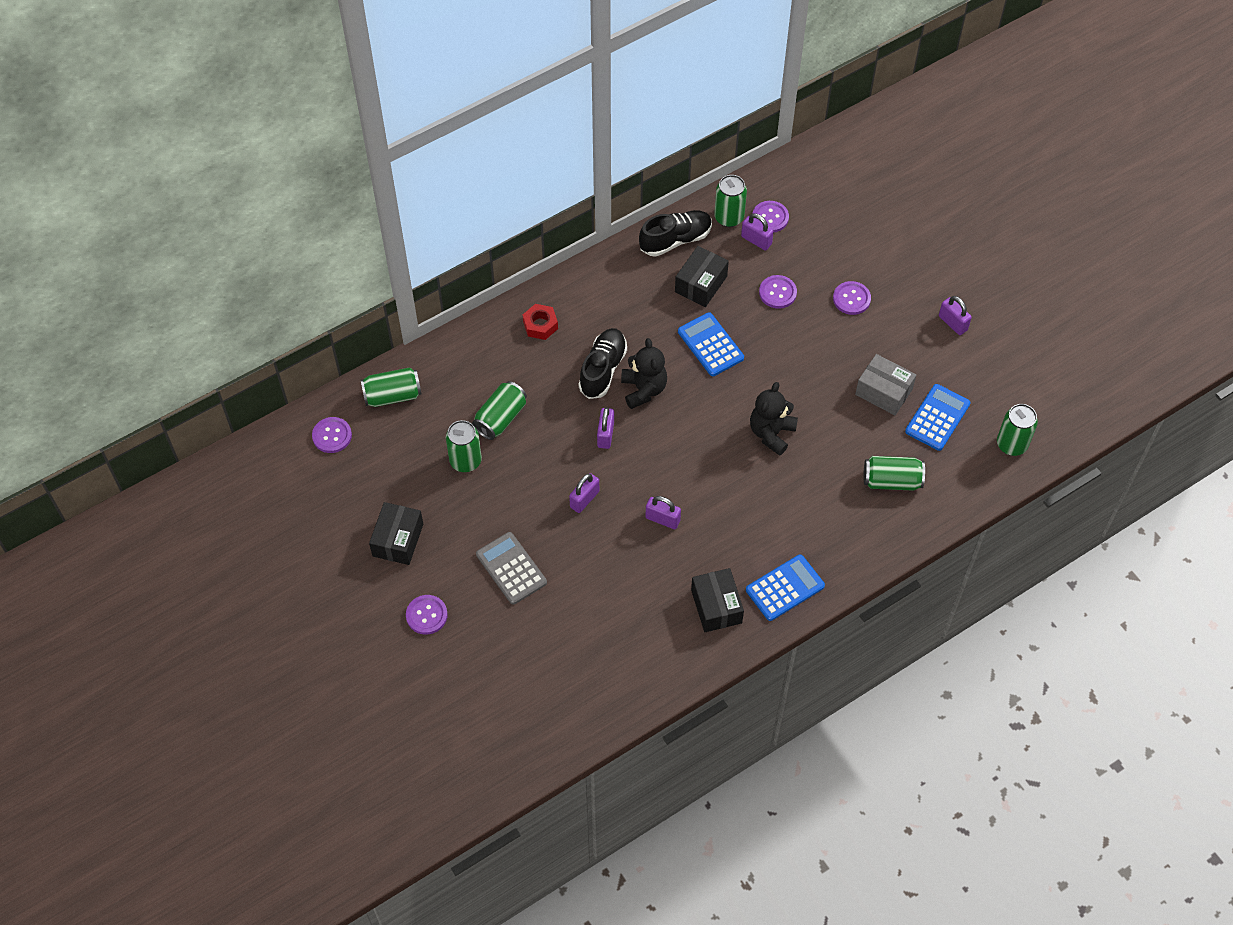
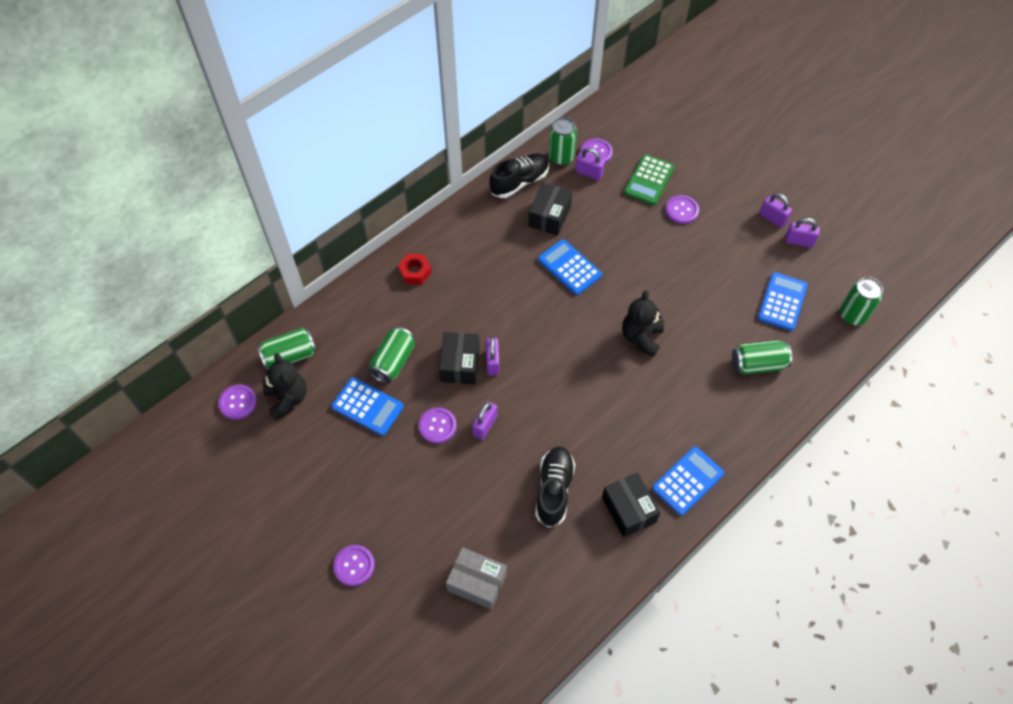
camera: 10 degrees left, 0 degrees up
(398, 540) = (315, 494): black box -> black box (460, 364)
(465, 461) = (367, 407): green can -> blue calculator
(511, 568) = (428, 504): grey calculator -> none
(603, 369) = (478, 303): black shoe -> black shoe (554, 490)
(643, 389) = (518, 316): black teddy bear -> black teddy bear (288, 399)
(662, 519) = (561, 433): purple padlock -> purple padlock (799, 241)
(777, 292) = (617, 214): purple button -> purple button (437, 426)
(823, 258) = (649, 180): none -> green calculator
(883, 392) = (730, 286): grey box -> grey box (477, 582)

